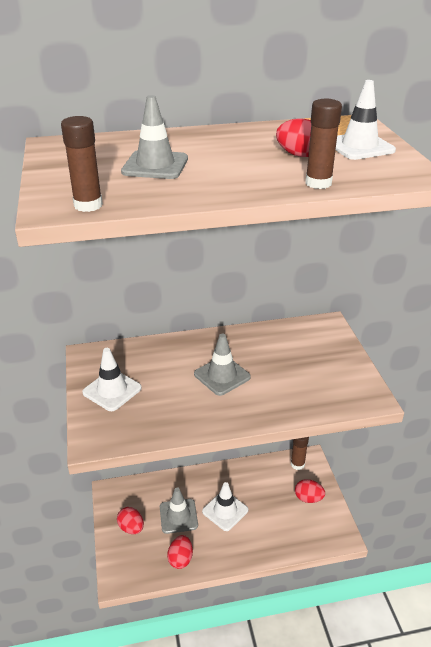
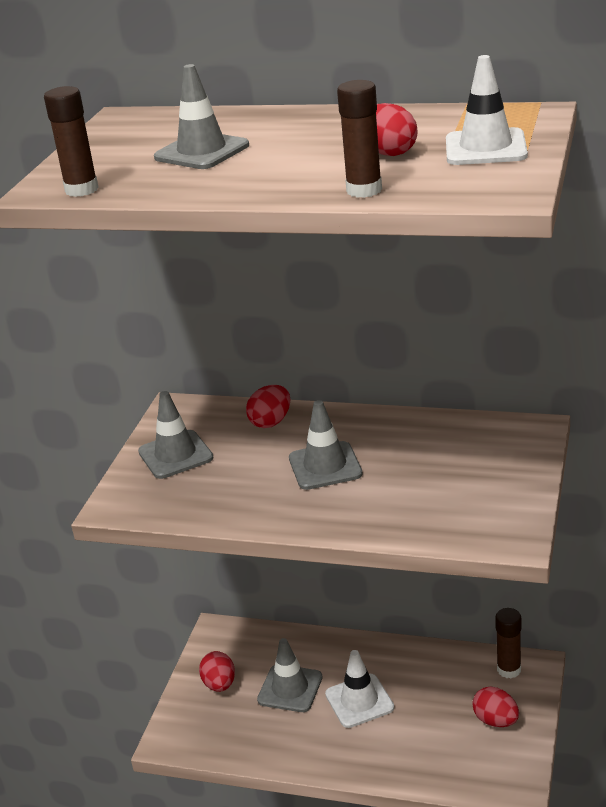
camera: 30 degrees right, 5 degrees down
(112, 390) = (175, 455): white traffic cone -> grey traffic cone
(180, 559) = (262, 742): red egg -> red egg (271, 422)

